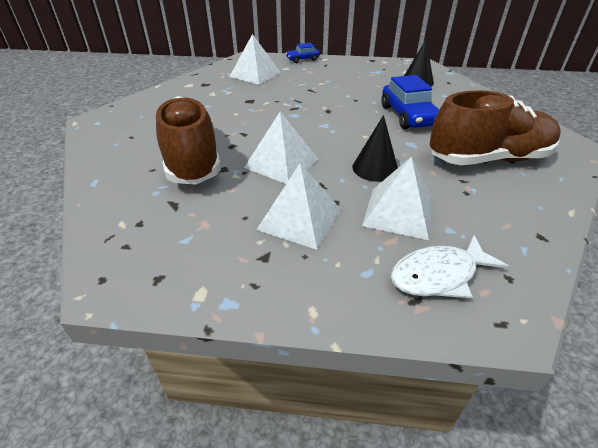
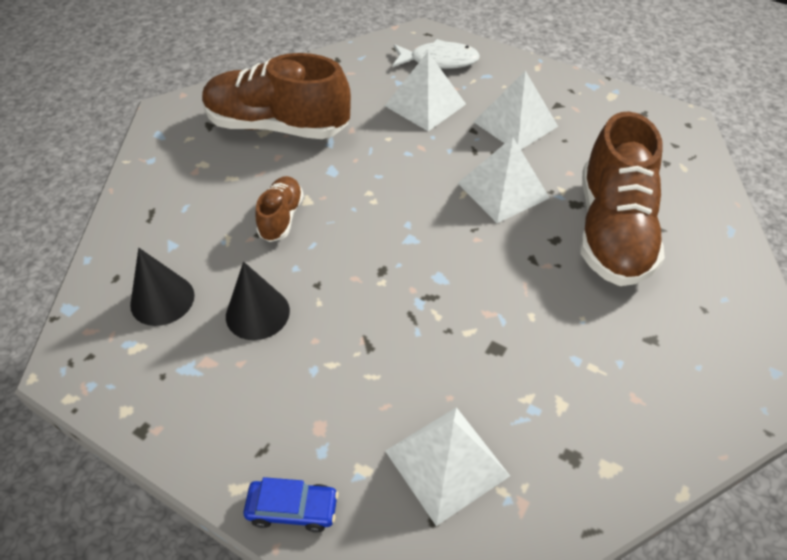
camera: 155 degrees left, 10 degrees up
(375, 168) = (405, 152): black cone -> black cone (257, 313)
(408, 116) = (281, 217): blue car -> brown shoe

